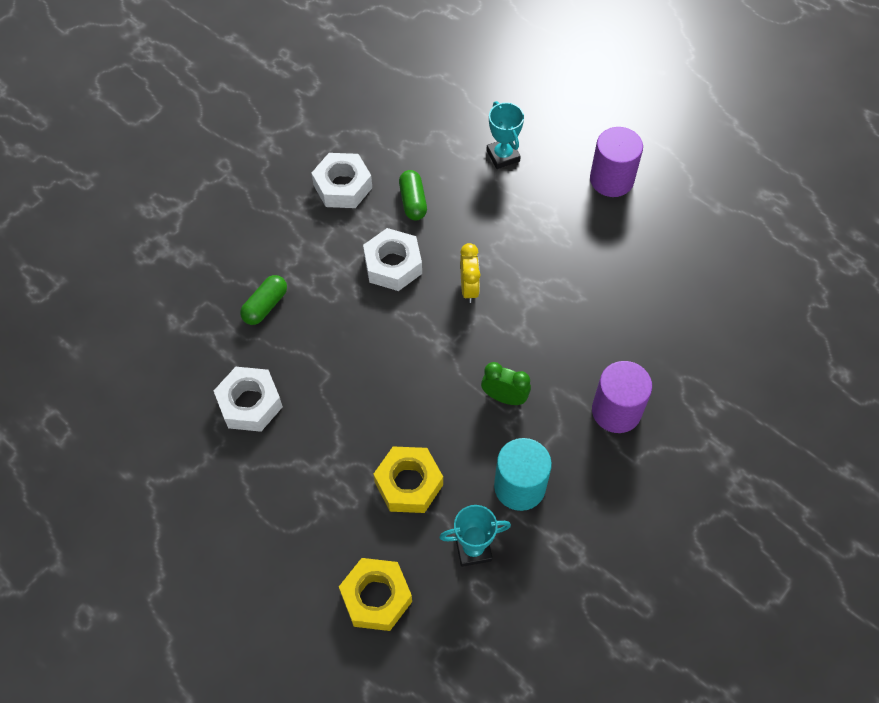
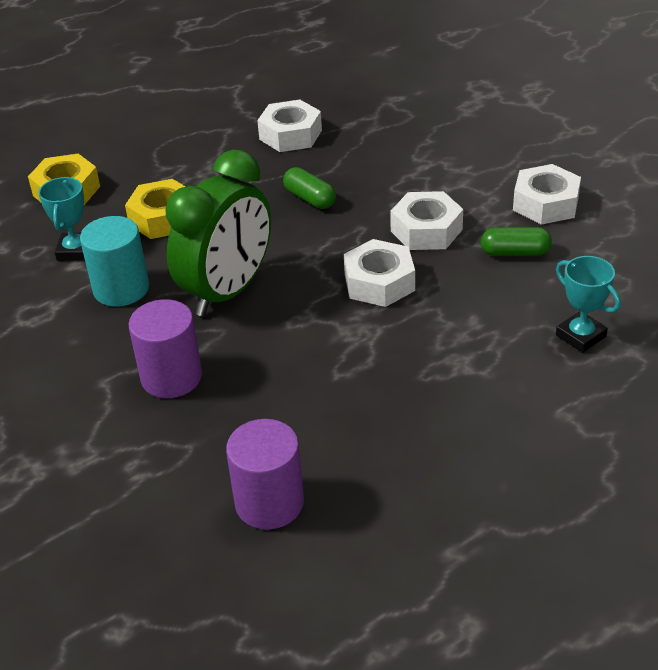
camera: 105 degrees right, 20 degrees down
(265, 306) = (397, 147): green capsule -> green capsule (310, 198)
(469, 288) = (379, 282): yellow clock -> white nut
(503, 156) = (580, 336): turquoise trophy -> turquoise trophy turned 60 degrees clockwise
(504, 397) = (228, 291): green clock -> green clock, size x2.18
(611, 179) = (526, 438): purple cylinder -> purple cylinder (269, 503)

